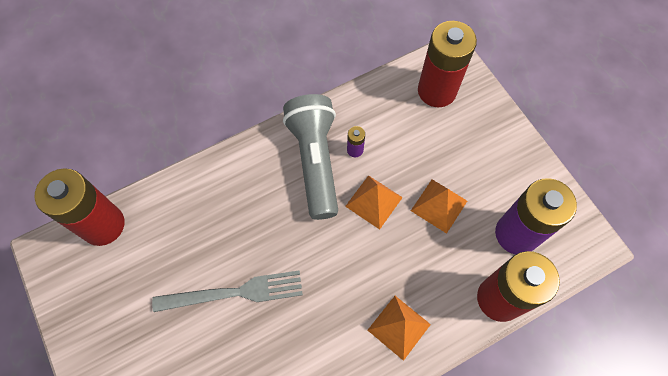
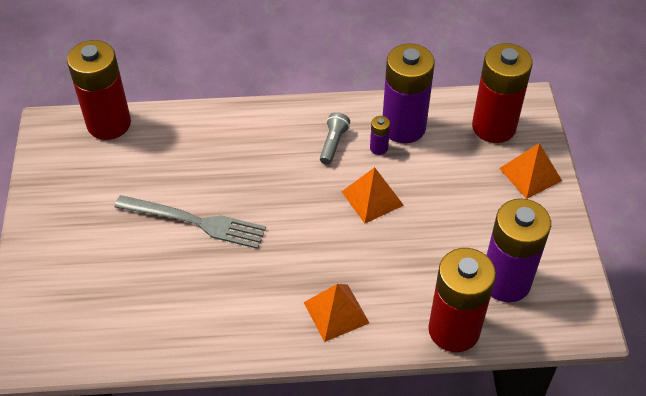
camera: 25 degrees right, 15 degrees down
(315, 161) = (333, 143): grey flashlight -> grey flashlight, size x0.42
(365, 121) = (403, 127): none -> purple battery
(439, 206) = (437, 226): orange pyramid -> orange pyramid (530, 174)

